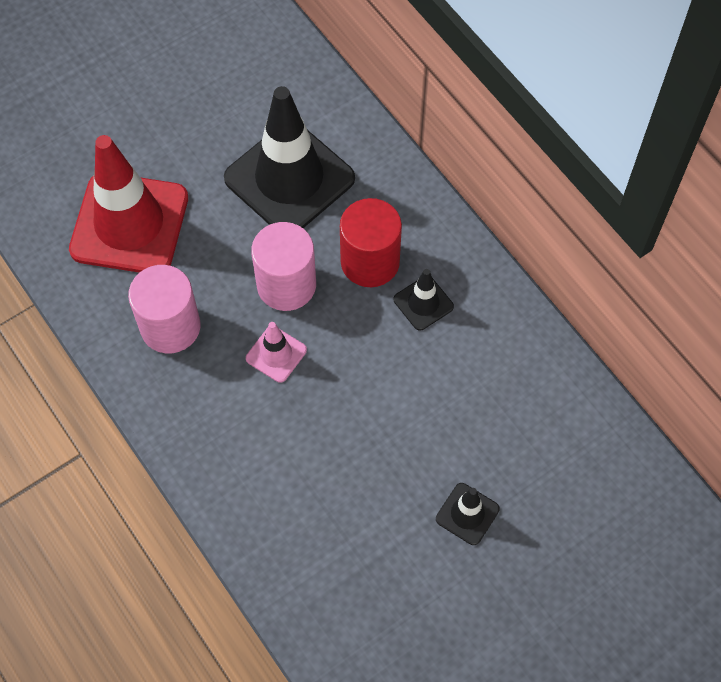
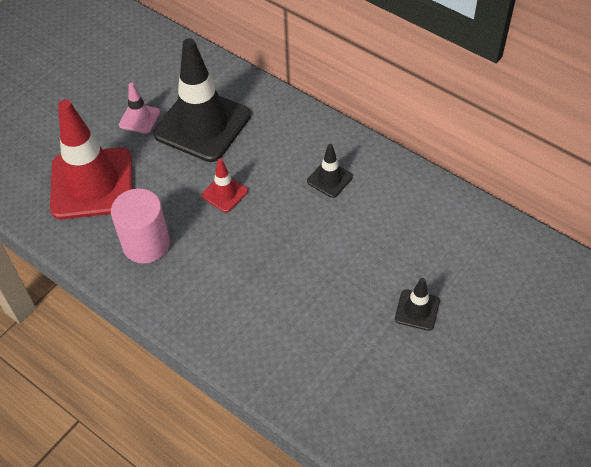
camera: 15 degrees left, 10 degrees down
(276, 354) = (233, 241): pink traffic cone -> pink traffic cone (139, 118)
(286, 285) = (224, 193): pink cylinder -> red traffic cone
(370, 262) = (281, 163): red cylinder -> none

